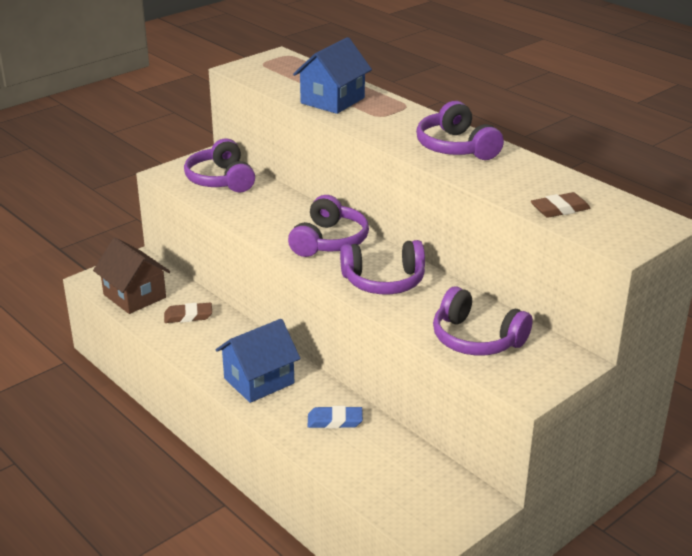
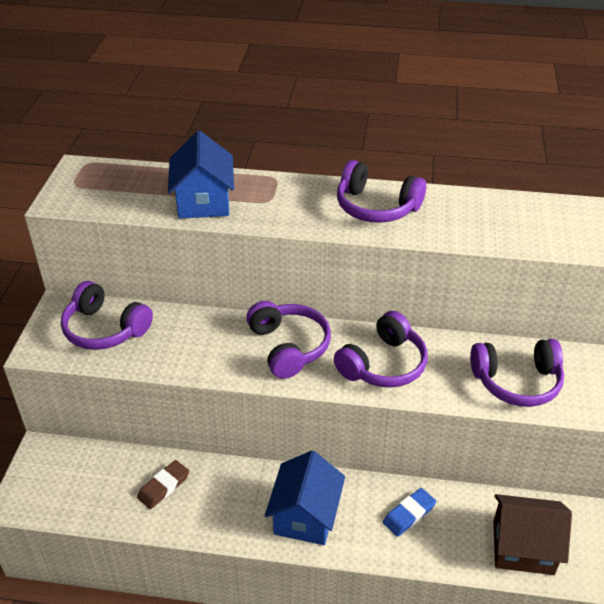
camera: 40 degrees left, 10 degrees up
(134, 296) = (84, 496): brown house -> brown house (523, 547)
(560, 209) = (533, 235): brown eraser -> none

